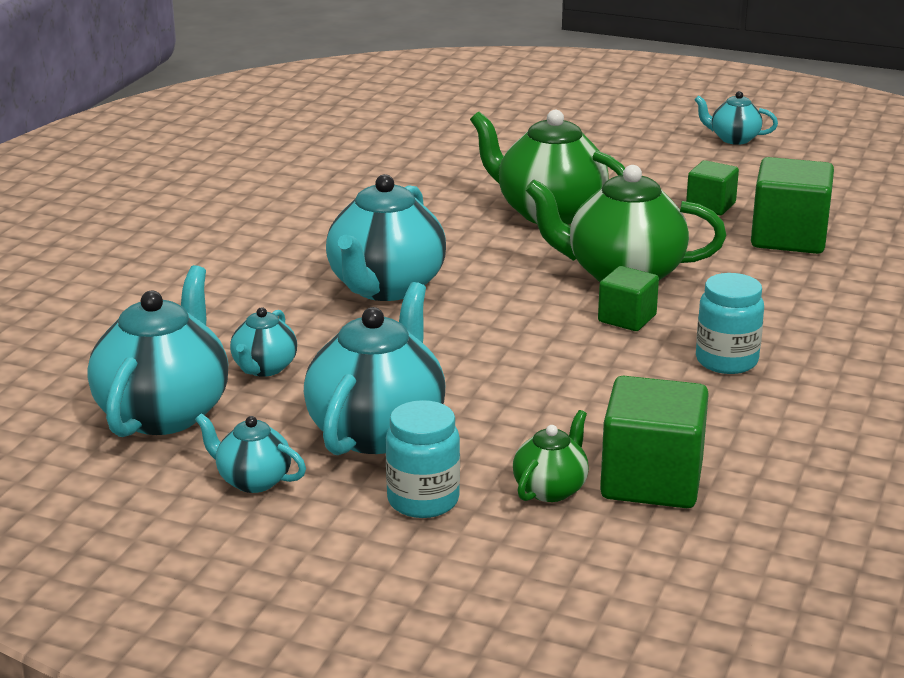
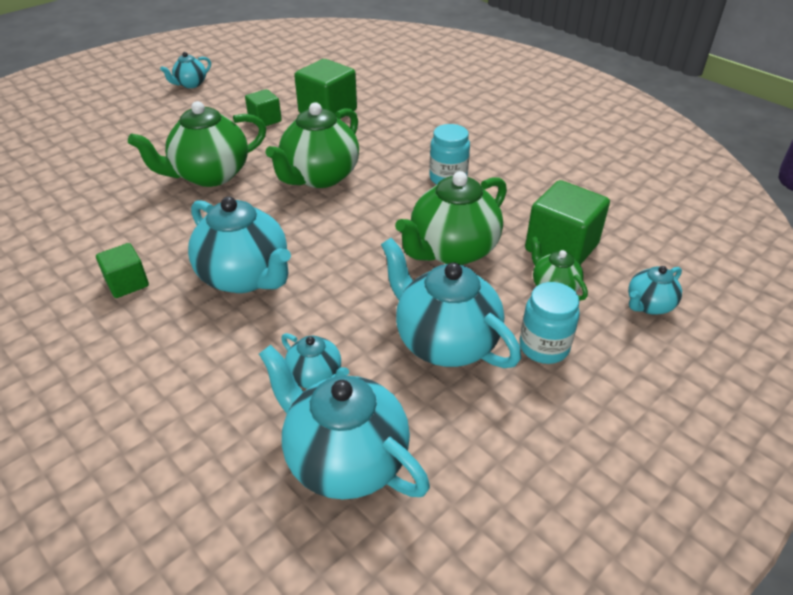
camera: 65 degrees left, 15 degrees up
(253, 480) = (478, 430): turquoise teapot -> turquoise teapot (648, 305)
(559, 399) = (452, 250): none -> green teapot
(627, 318) = (374, 193): green cube -> green cube (127, 283)

